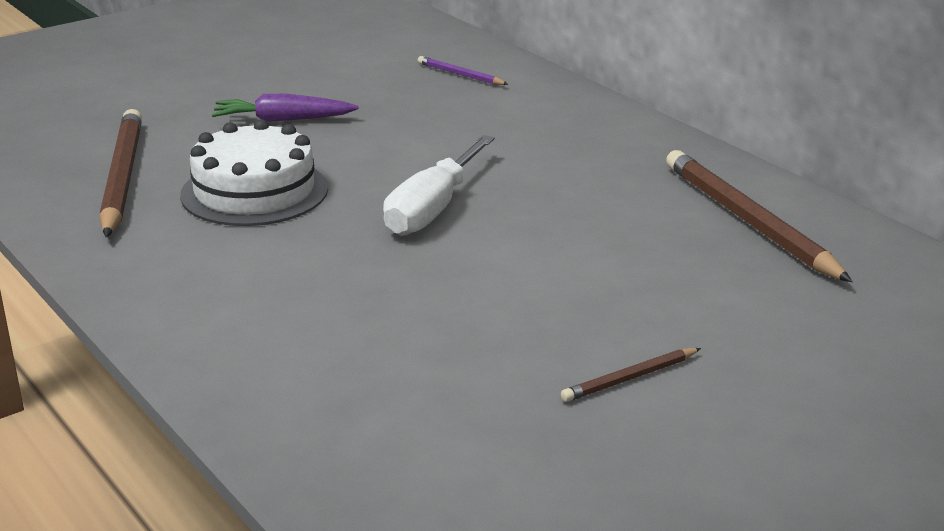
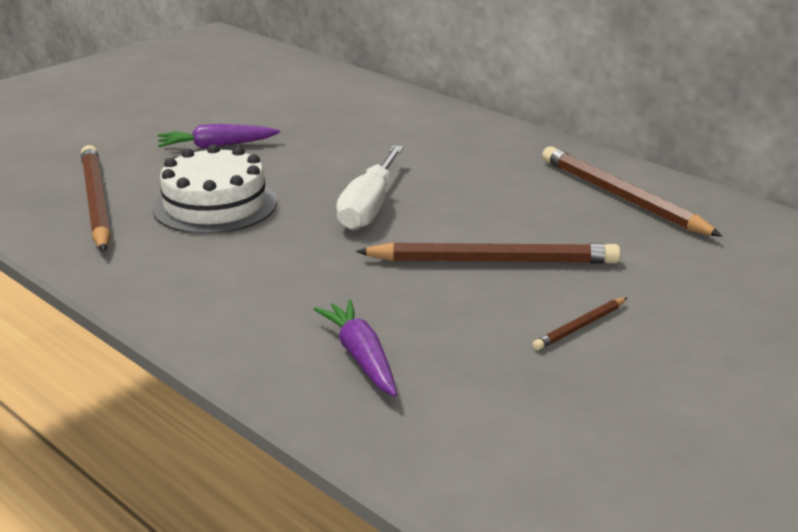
camera: 10 degrees left, 0 degrees up
(354, 389) = (361, 357): none -> purple carrot
(460, 75) = (349, 101): purple pencil -> none
(556, 288) = (493, 261): none -> brown pencil

